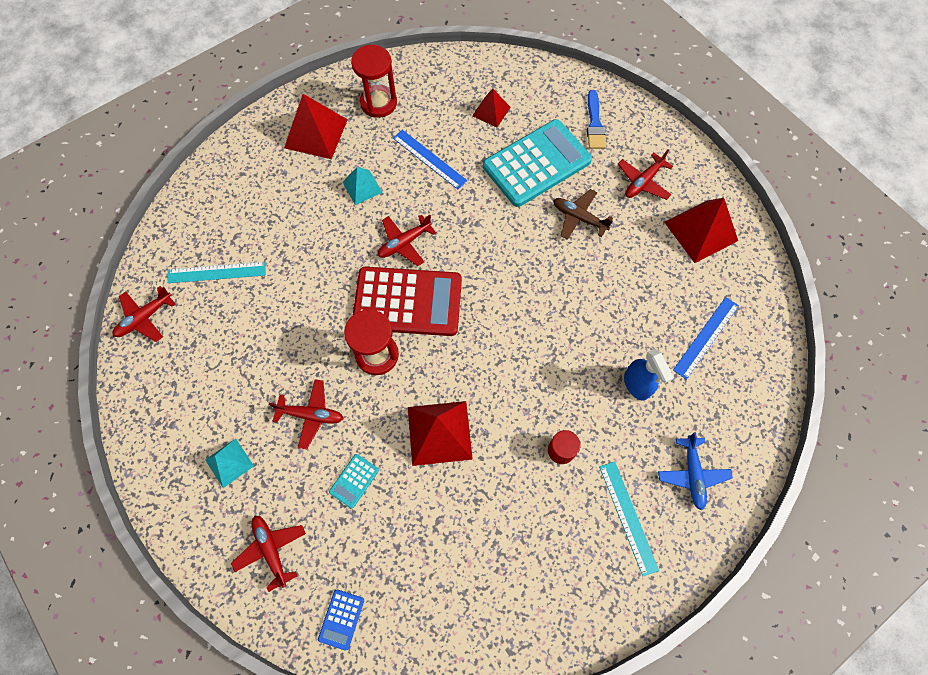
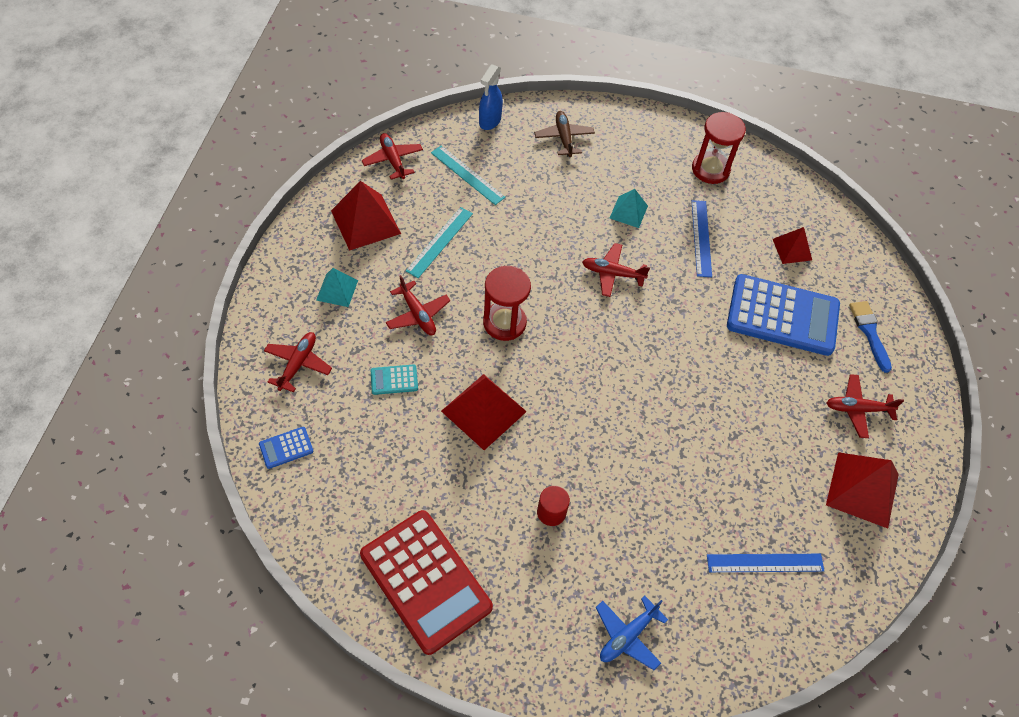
camera: 45 degrees right, 10 degrees down
(145, 318) = (393, 160): red plane -> red plane turned 60 degrees clockwise
(316, 133) = (639, 150): red pyramid -> red pyramid (365, 222)
(407, 302) = (567, 312): red calculator -> red calculator (425, 581)
(537, 164) = (782, 316): turquoise calculator -> blue calculator
(579, 218) = (768, 382): brown plane -> brown plane (564, 138)
(594, 124) = (869, 332): blue brush -> blue brush turned 120 degrees clockwise
(628, 517) = (542, 606): turquoise ruler -> turquoise ruler (439, 242)
(636, 385) = (664, 533): blue spray bottle -> blue spray bottle (489, 121)

